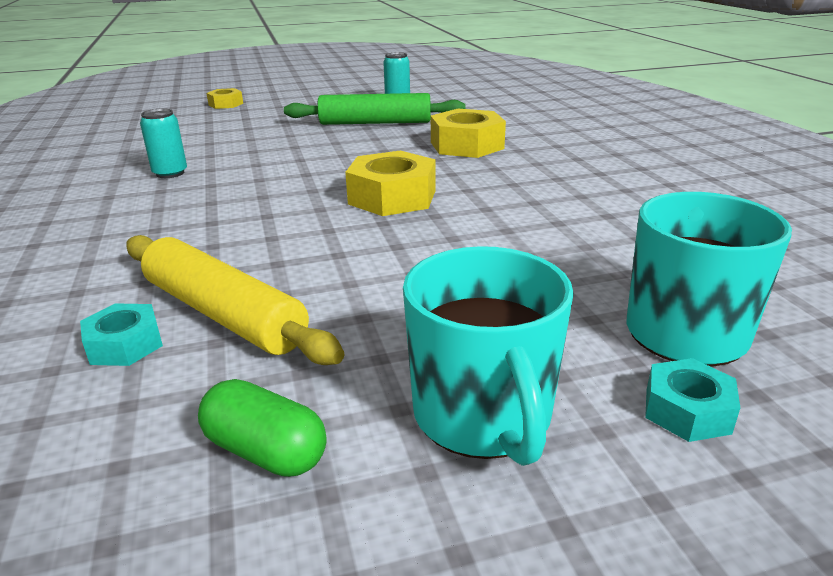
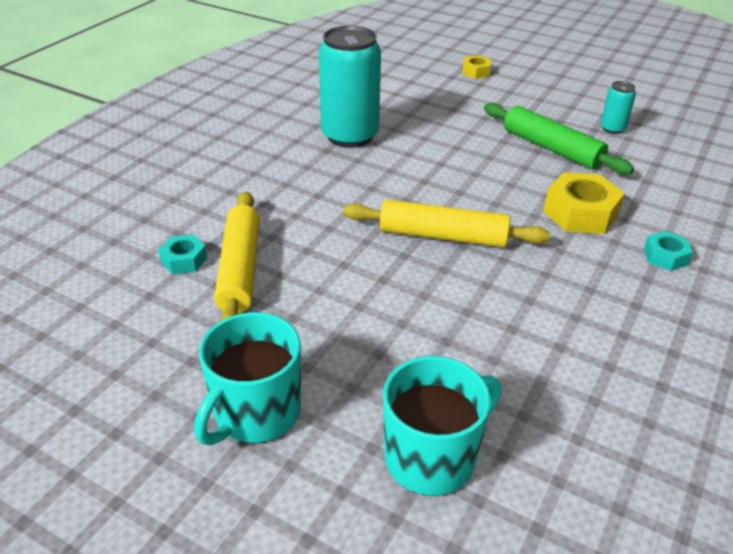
camera: 45 degrees right, 10 degrees up
(170, 173) = (350, 136): turquoise can -> turquoise can, size x2.17
(265, 451) = (161, 358): green capsule -> none
(392, 197) = (443, 236): yellow nut -> yellow rolling pin
(687, 411) = (343, 492): turquoise nut -> turquoise nut (665, 256)

